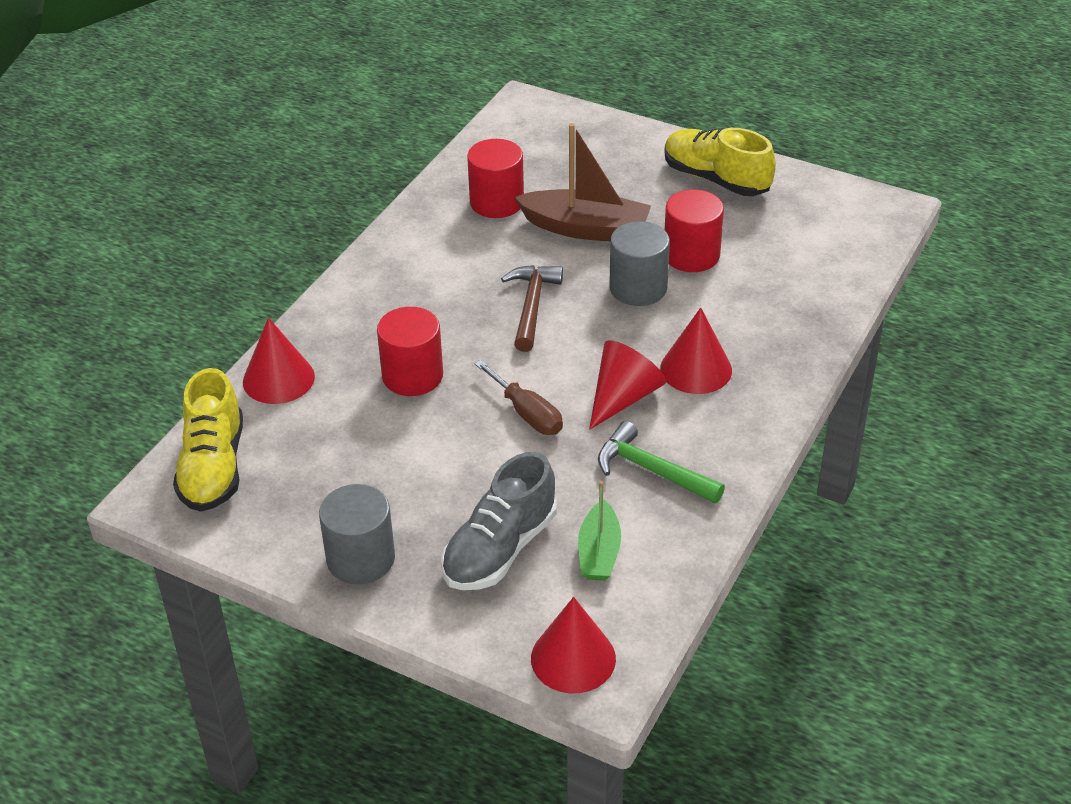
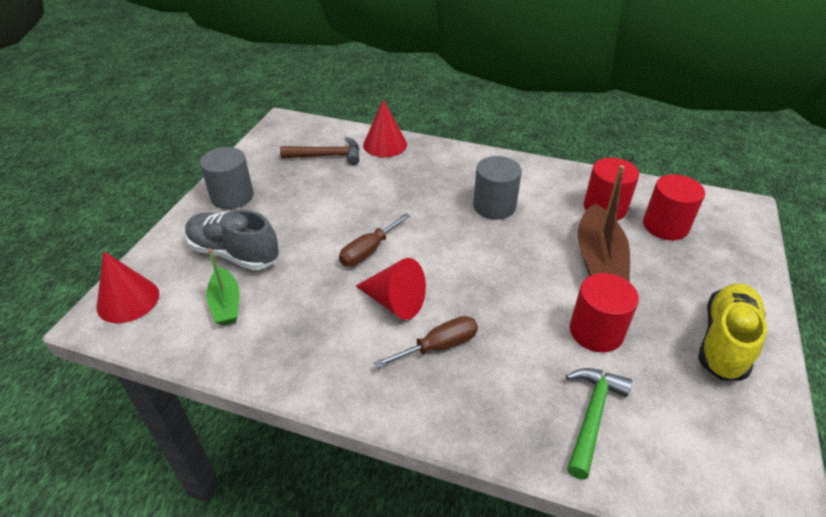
camera: 80 degrees right, 0 degrees up
(213, 467) = (308, 135): yellow shoe -> none
(412, 376) = (398, 194): red cylinder -> red cylinder (665, 226)
(531, 306) = (488, 240): brown hammer -> brown hammer (327, 156)
(599, 552) = (226, 304): green boat -> green boat turned 105 degrees counterclockwise
(638, 288) = (534, 299): grey cylinder -> grey cylinder (494, 206)
(652, 470) = (312, 327): green hammer -> green hammer (592, 416)
(696, 369) = (439, 346): red cone -> brown screwdriver

